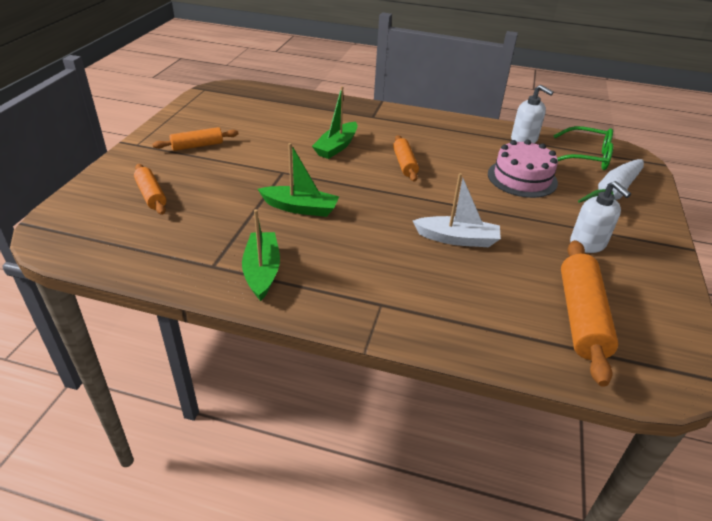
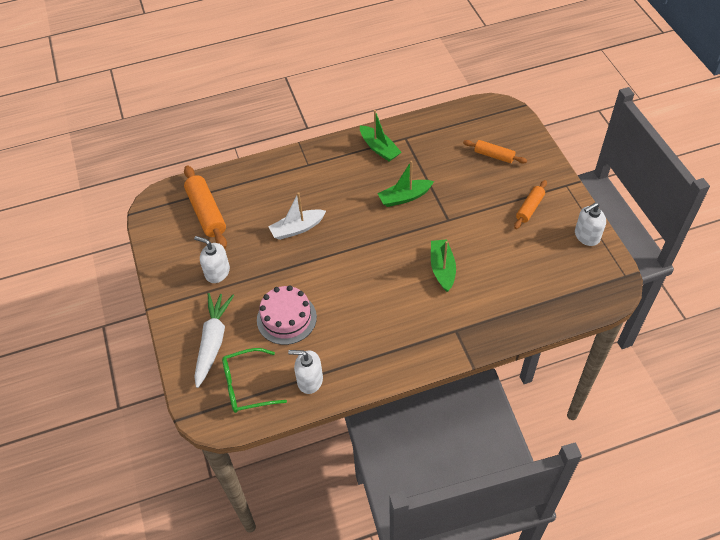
camera: 150 degrees right, 15 degrees up
(188, 114) = (586, 236): none -> white soap dispenser
(404, 164) = (379, 280): orange rolling pin -> none

